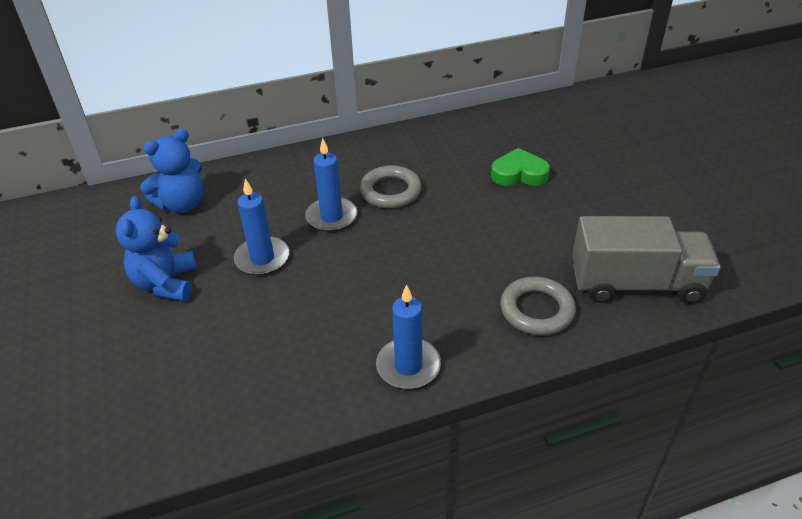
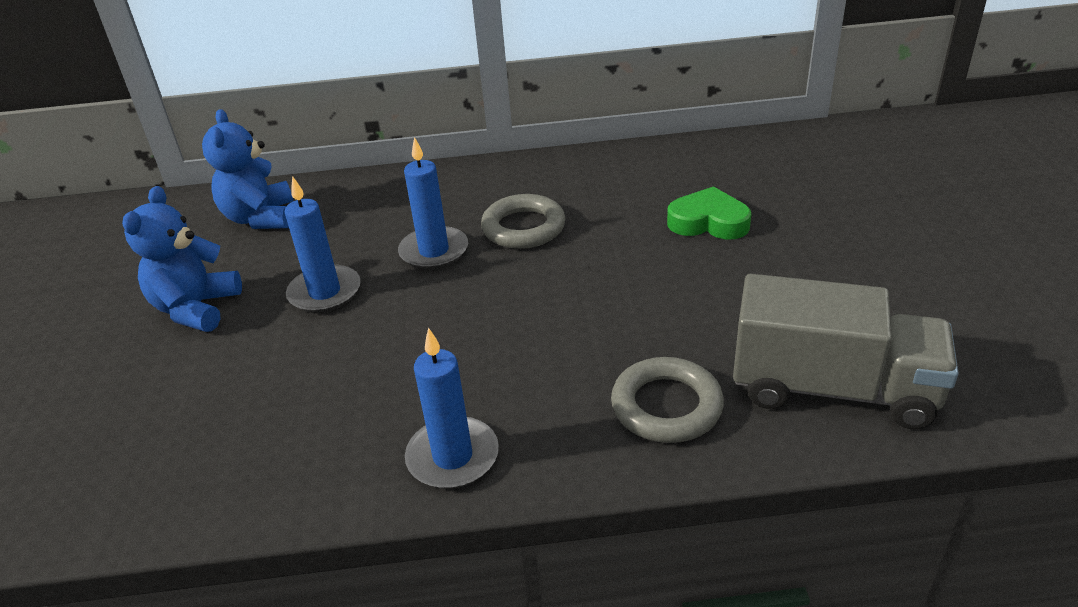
camera: 15 degrees right, 5 degrees down
(182, 204) = (260, 218): blue teddy bear -> blue teddy bear turned 105 degrees clockwise

